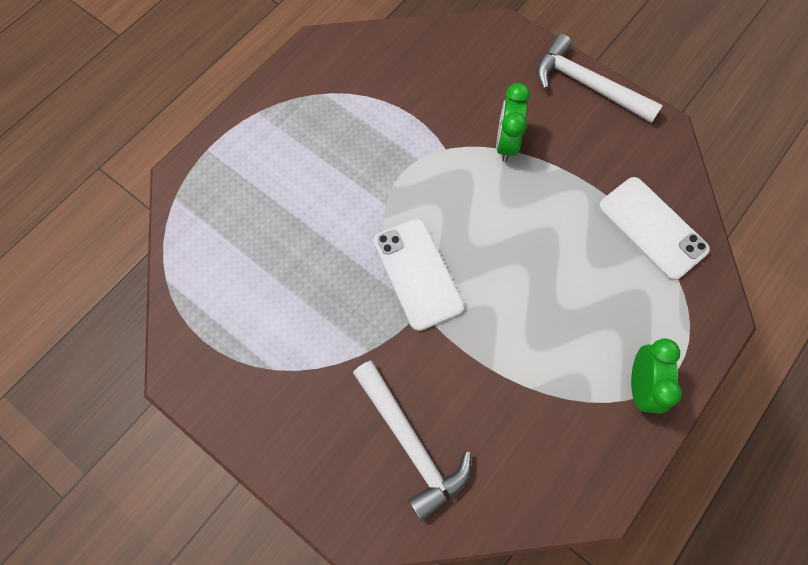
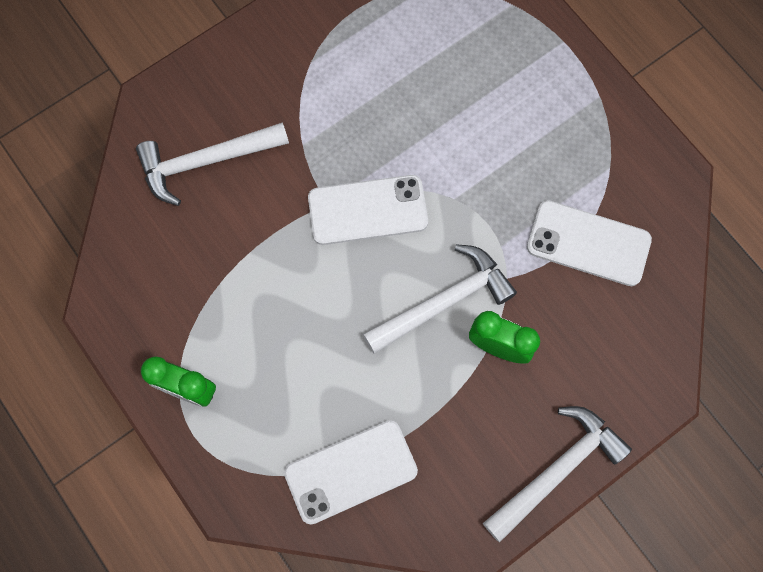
camera: 105 degrees right, 5 degrees up
(396, 96) = (588, 243): none -> white phone
(482, 191) = (444, 301): none -> white hammer

